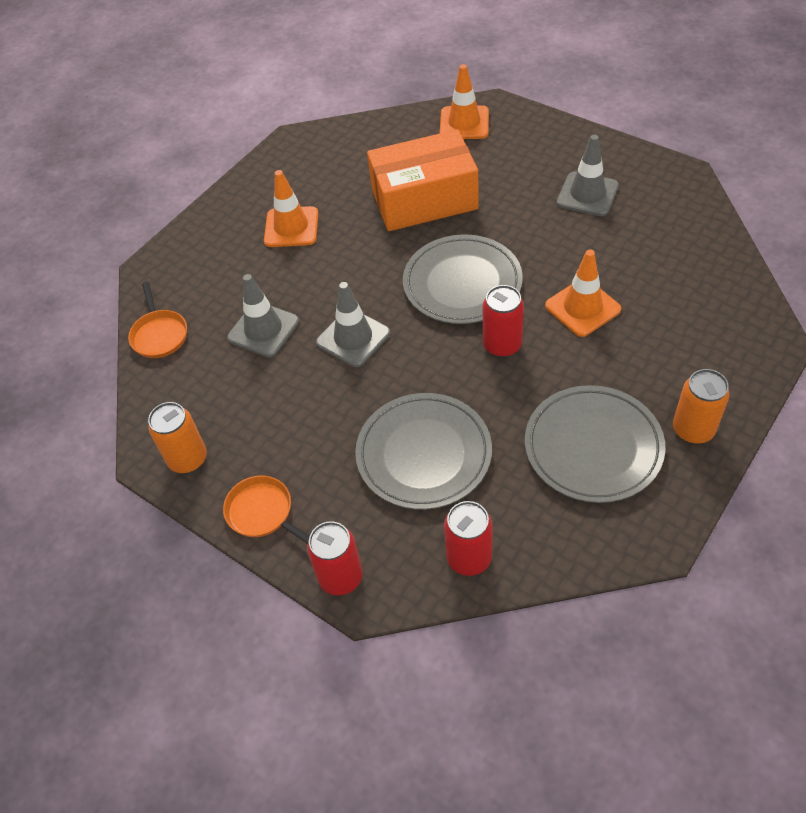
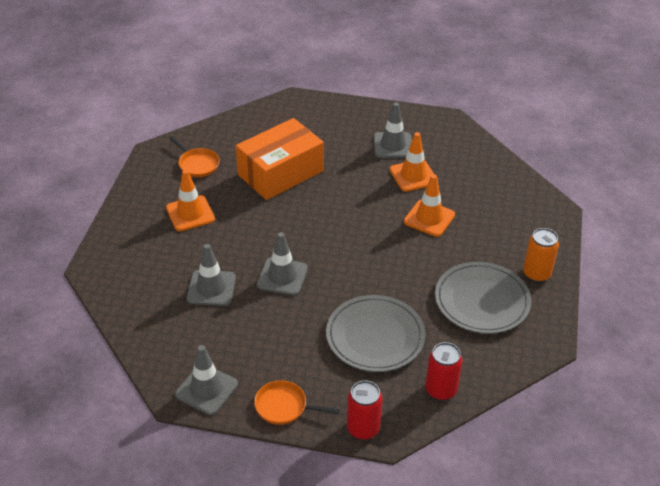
camera: 30 degrees left, 10 degrees down
(159, 334) = (130, 312): orange pan -> orange pan (197, 164)
(188, 459) = (206, 389): orange can -> grey traffic cone
(462, 283) = (339, 222): grey plate -> none
(464, 123) = (280, 115): orange traffic cone -> orange traffic cone (413, 176)
(502, 345) = (389, 255): red can -> none

